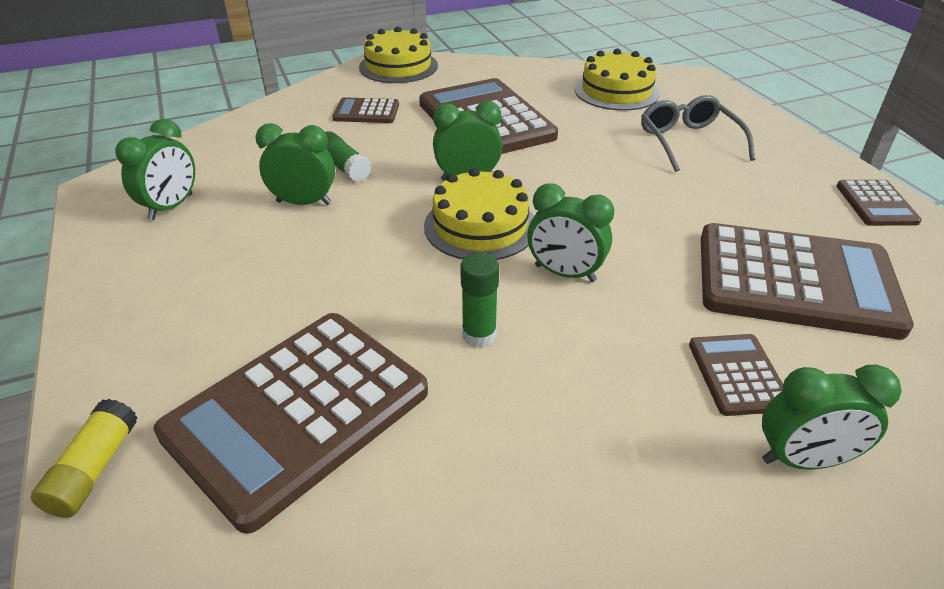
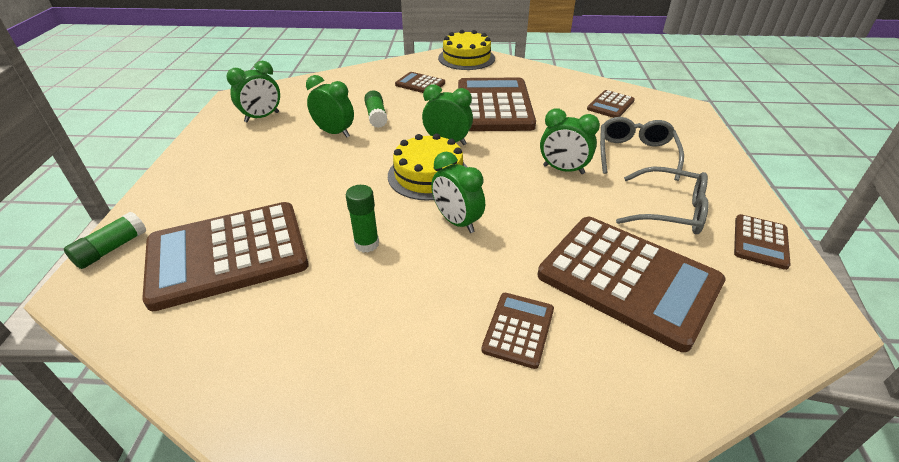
camera: 25 degrees right, 0 degrees up
(94, 469) = (111, 249): yellow glue stick -> green glue stick
(616, 91) = (610, 105): yellow cake -> brown calculator
(772, 195) = (670, 211): none -> grey glasses
(803, 460) = (513, 406): green clock -> green clock (563, 170)

